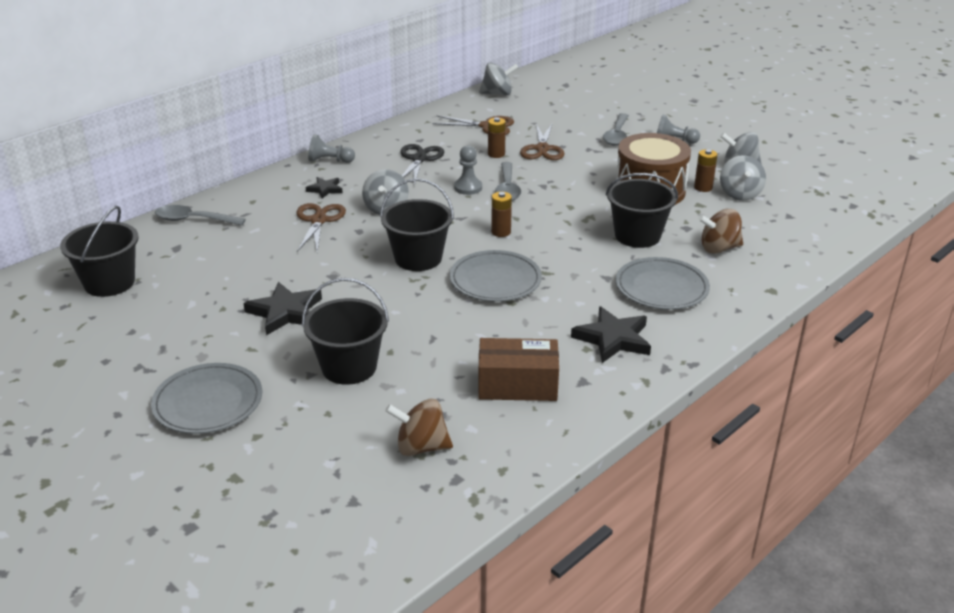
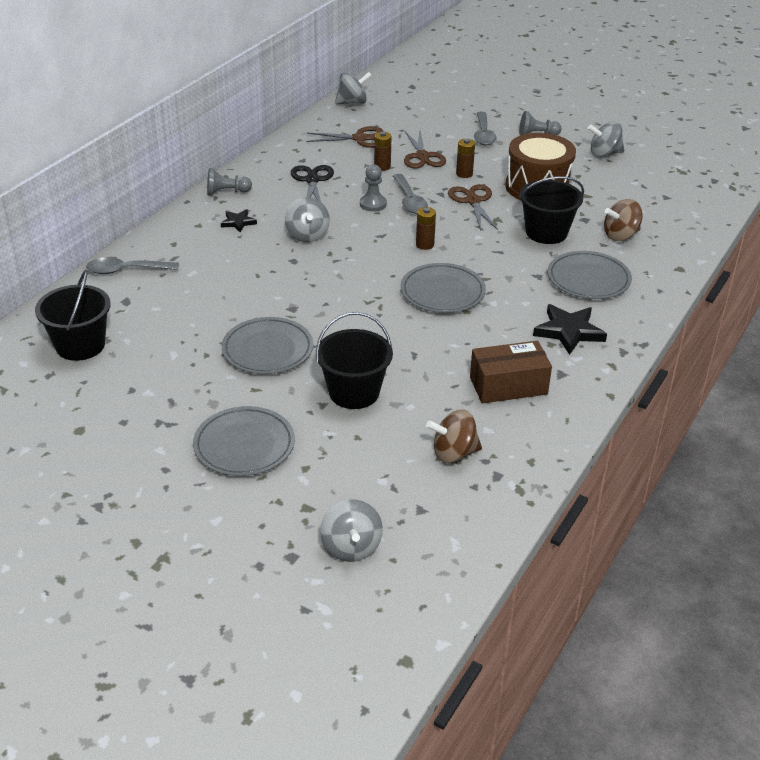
camera: 15 degrees left, 5 degrees up
(285, 312) = (267, 350): black star -> grey plate
(318, 220) = (249, 255): brown scissors -> brown scissors (473, 201)
(418, 258) = (362, 280): black bucket -> none
(703, 187) = (582, 178): brown battery -> brown battery (464, 174)
(740, 194) = (616, 181): grey spinning top -> grey spinning top (351, 547)

